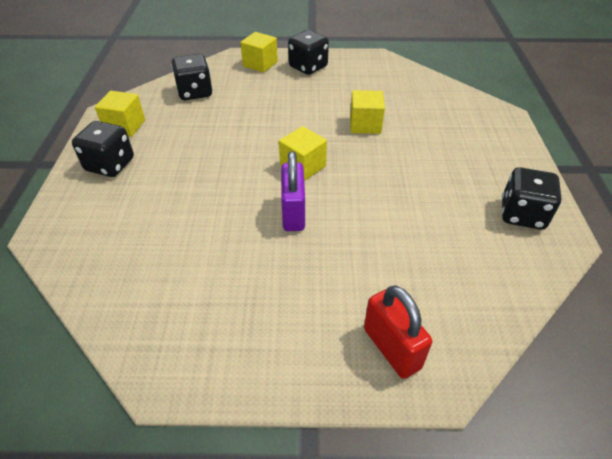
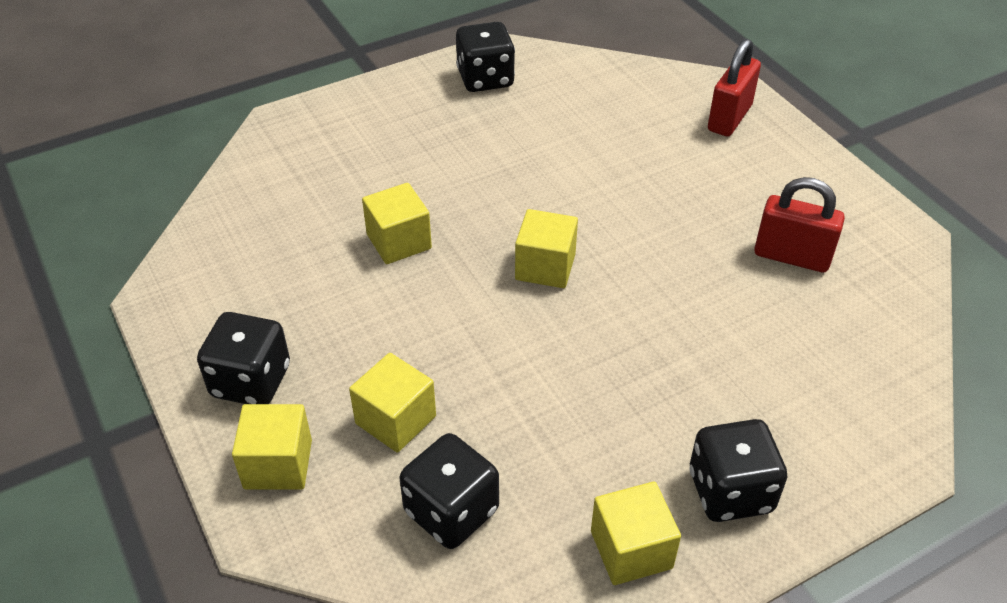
camera: 120 degrees left, 0 degrees up
(211, 283) = (791, 256): none -> red padlock
(252, 93) = (395, 420): none -> yellow cube
(293, 213) = (635, 239): purple padlock -> none

